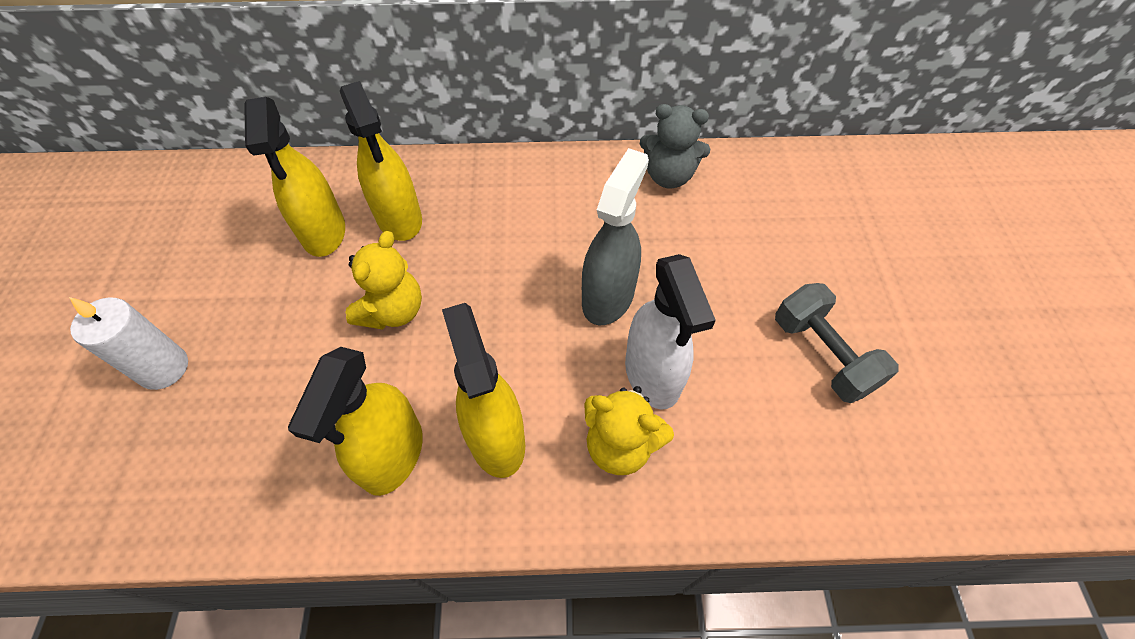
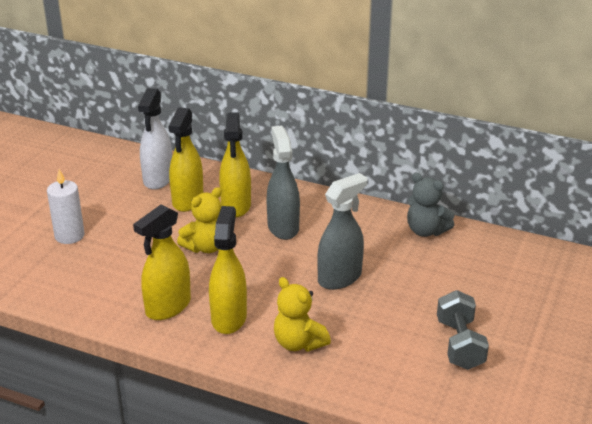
camera: 25 degrees right, 25 degrees down
(484, 234) = (283, 227): none -> grey spray bottle
(652, 375) = (341, 320): white spray bottle -> white spray bottle (158, 179)

